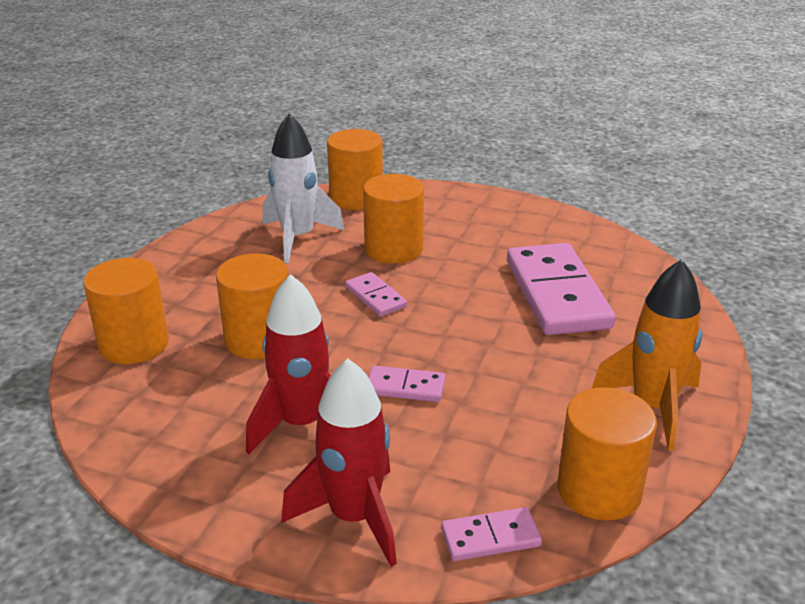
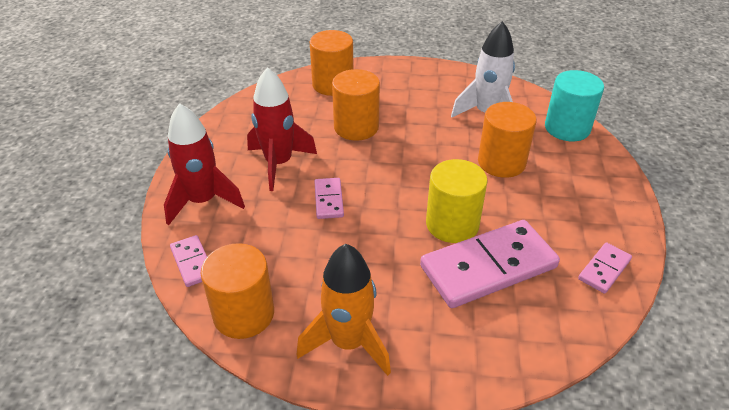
camera: 75 degrees right, 10 degrees up
(356, 198) = (567, 128): orange cylinder -> turquoise cylinder
(375, 297) = (429, 166): pink domino -> pink domino (604, 269)
(485, 302) = (452, 224): none -> yellow cylinder

